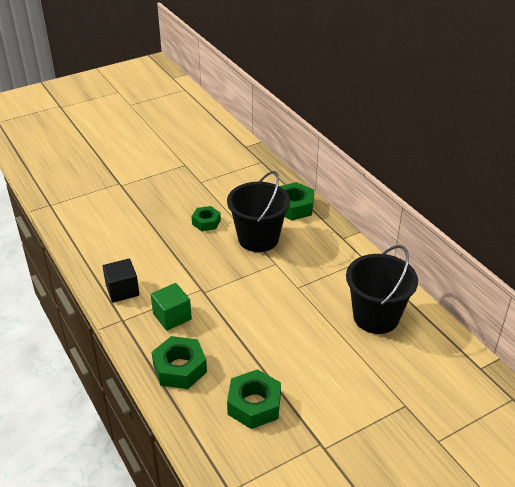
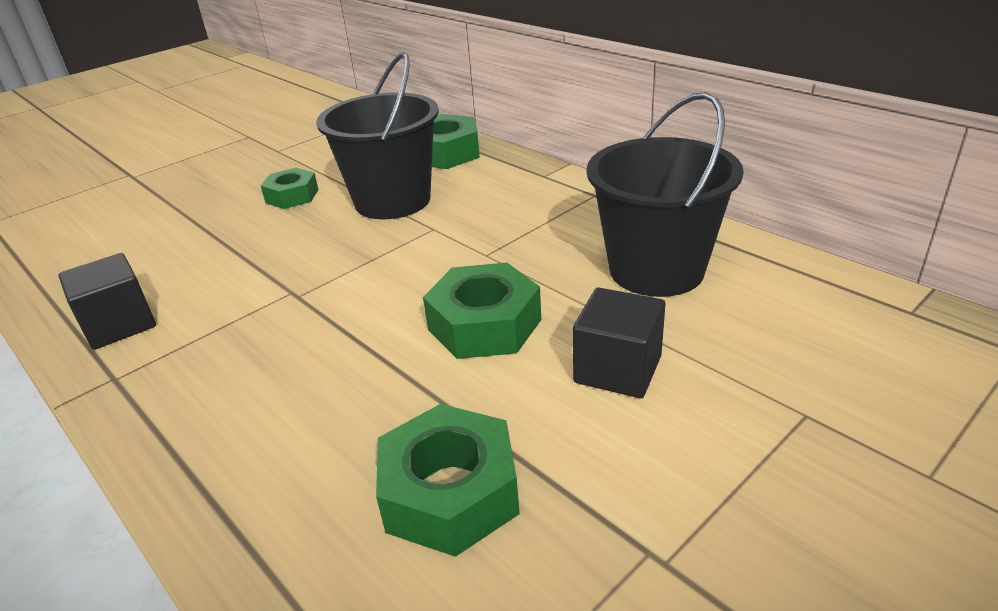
camera: 10 degrees left, 5 degrees down
(172, 316) = (230, 350): green cube -> none
(179, 368) = (251, 449): green nut -> green nut (484, 325)
(337, 366) = (617, 369): none -> black cube

